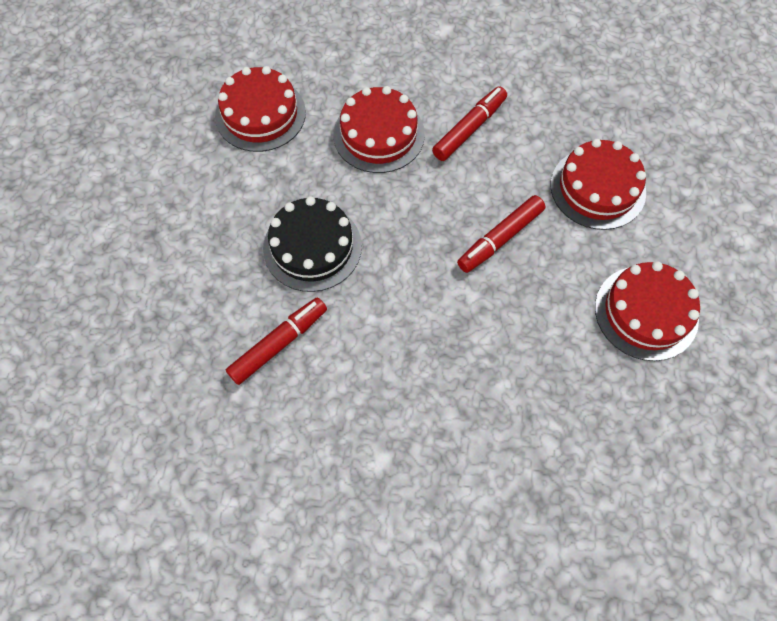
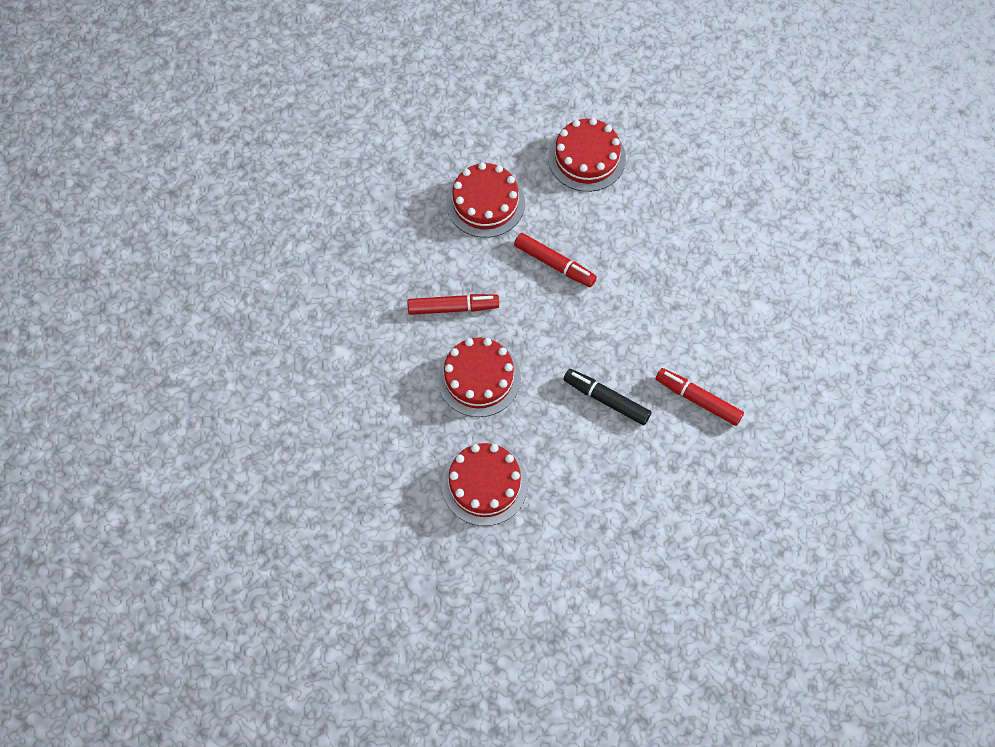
camera: 105 degrees left, 0 degrees up
(312, 247) = (606, 400): black cake -> black marker
(469, 129) = (452, 307): red marker -> red marker turned 150 degrees clockwise

